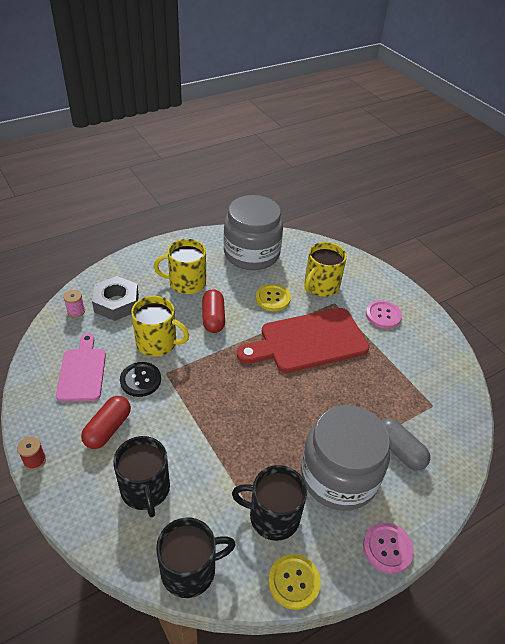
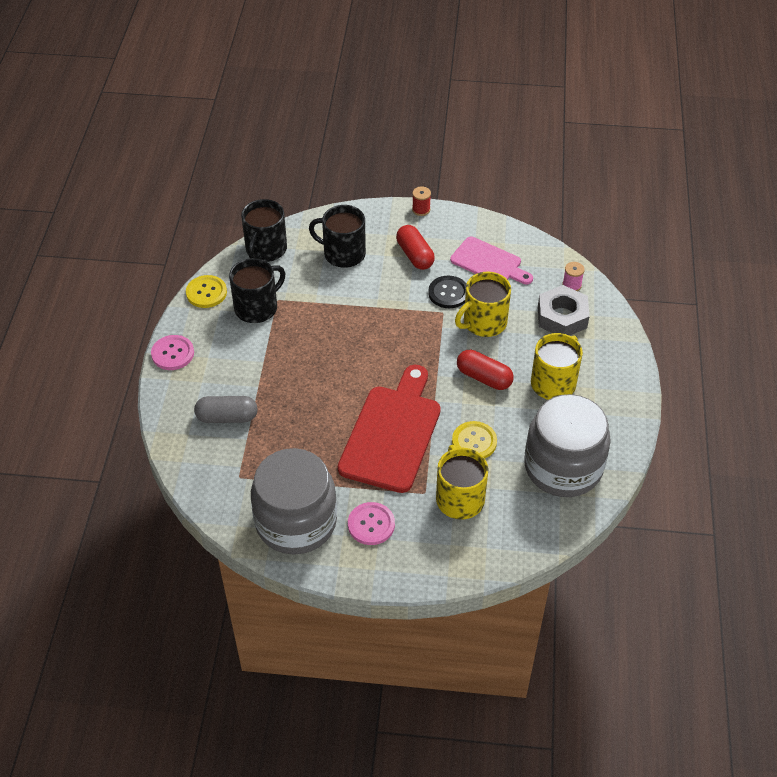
camera: 130 degrees right, 5 degrees up
(339, 476) = (247, 363): grey jar -> grey jar (296, 522)

